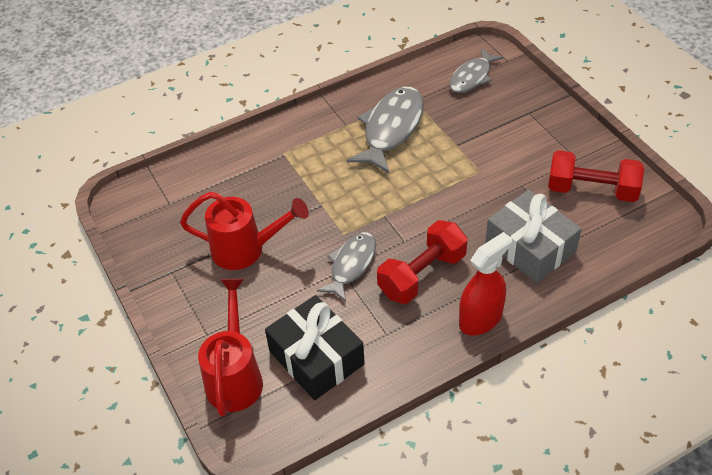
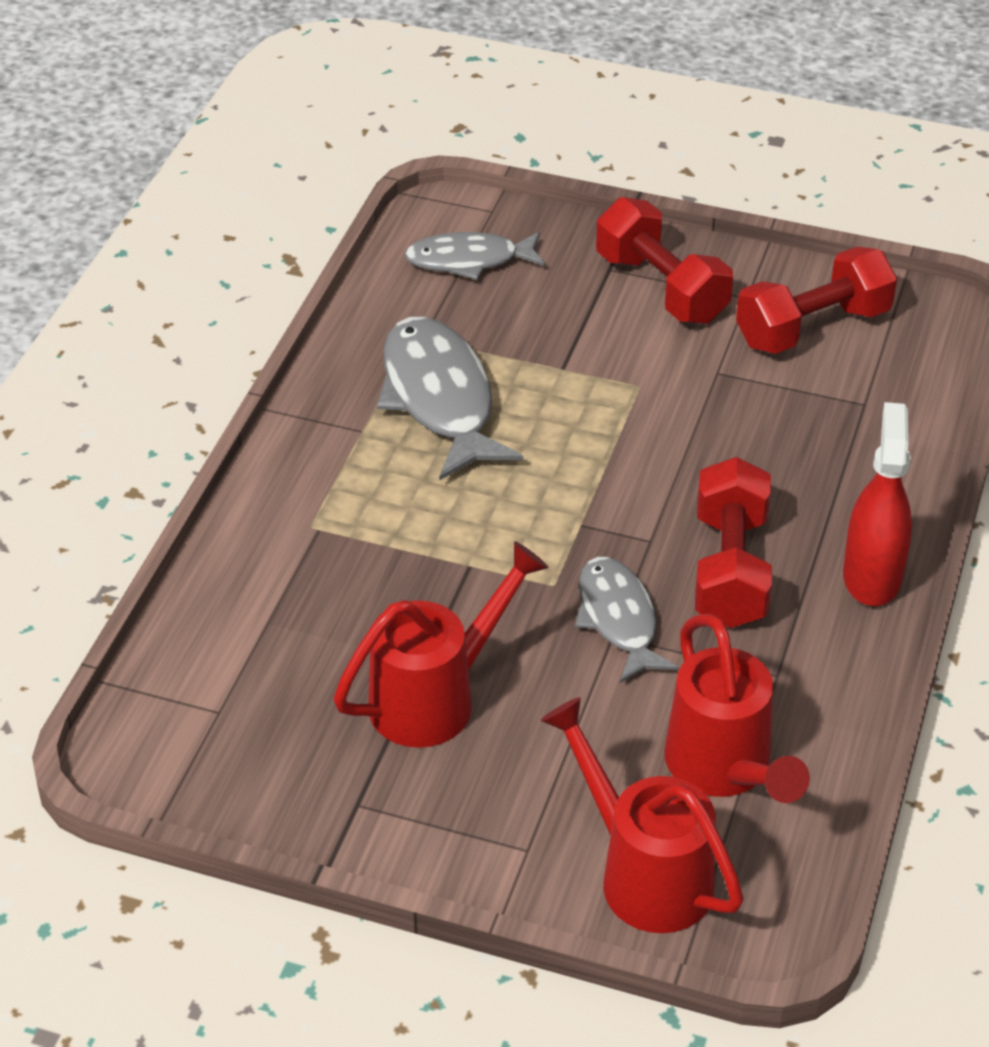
camera: 45 degrees left, 5 degrees down
(316, 357) = (724, 769): black gift -> red watering can
(472, 77) = (469, 260): grey fish -> grey fish turned 90 degrees clockwise
(530, 247) = (824, 447): grey gift -> none
(542, 133) = (661, 288): none -> red dumbbell

